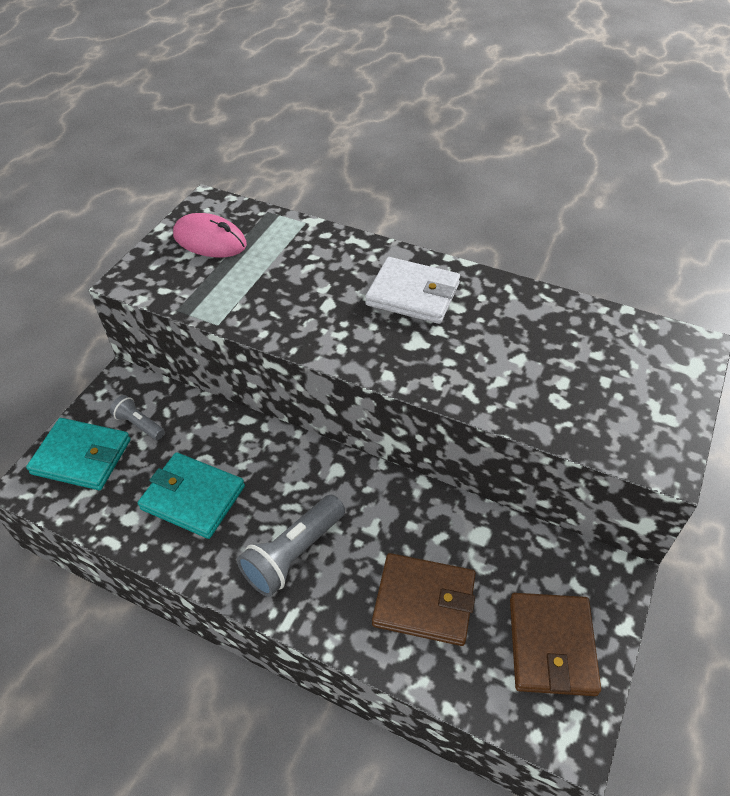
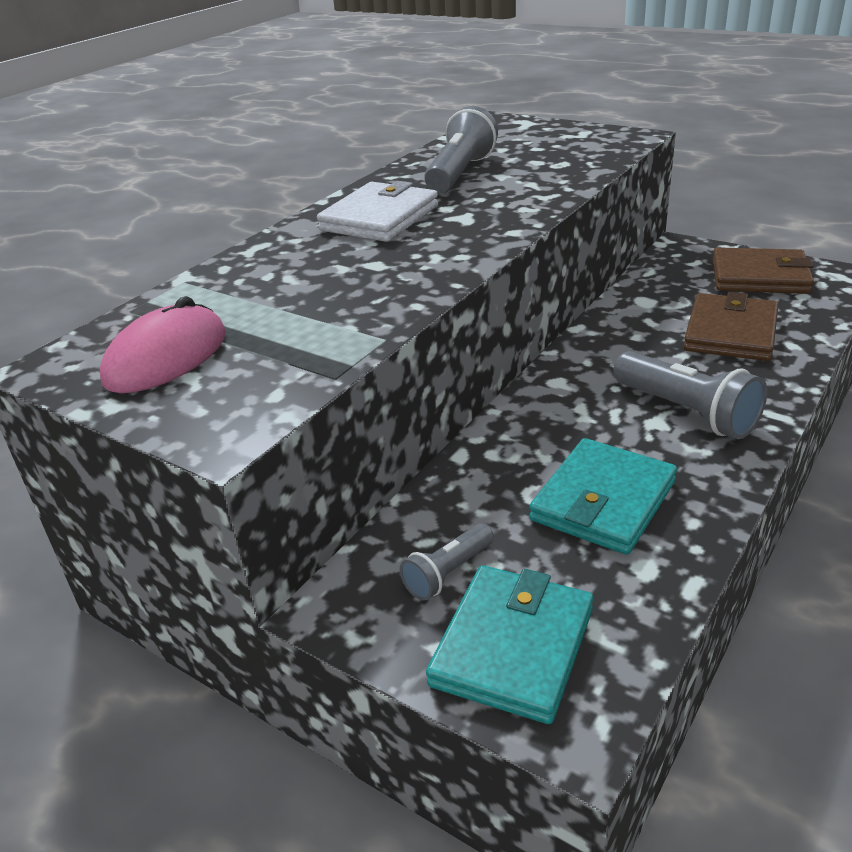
camera: 80 degrees left, 15 degrees down
(521, 331) = (460, 173): none -> grey flashlight

